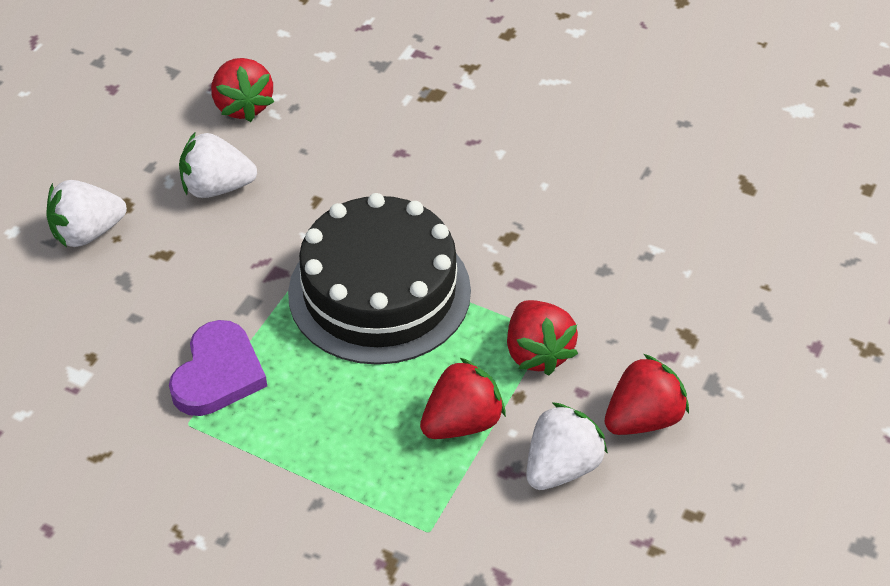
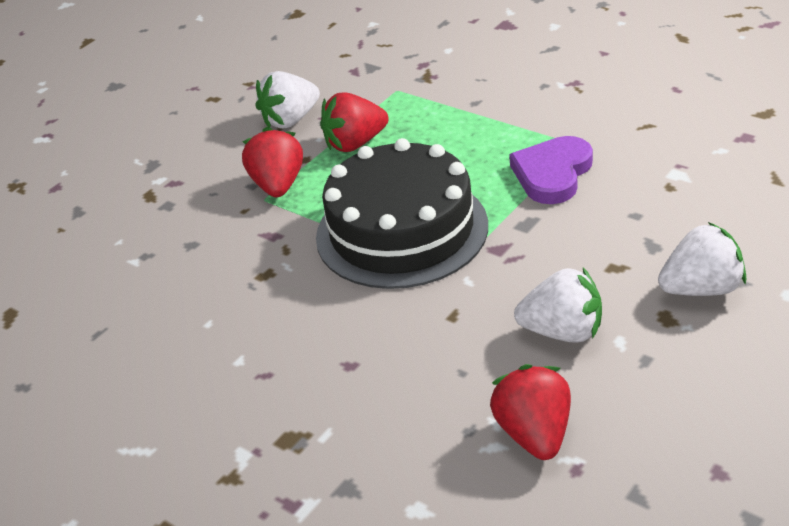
camera: 165 degrees left, 10 degrees down
(643, 418) = (217, 145): red strawberry -> none

